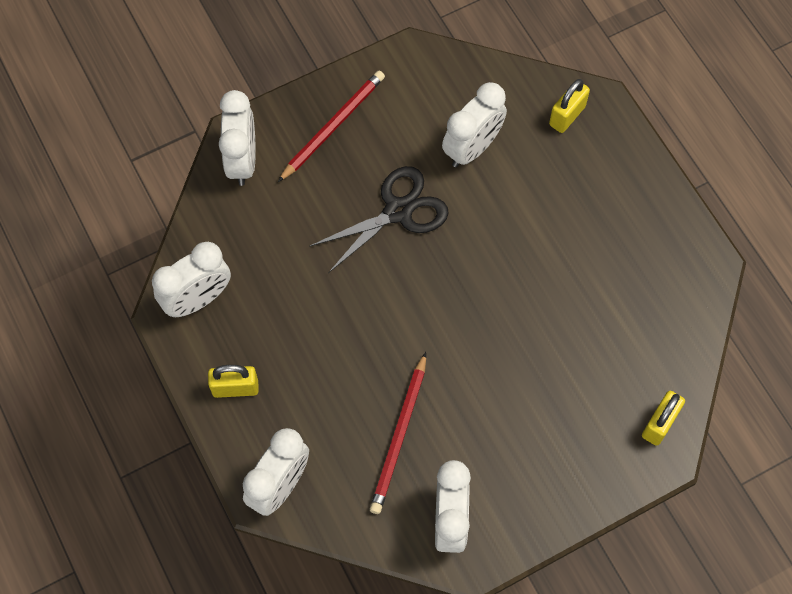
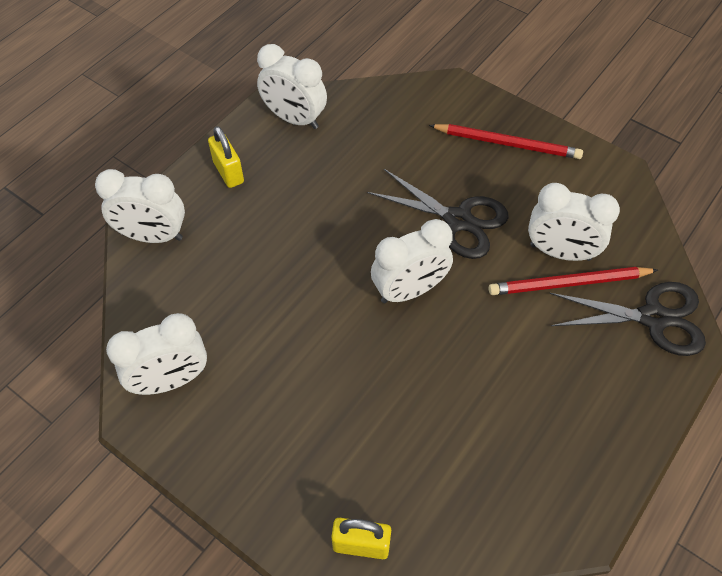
camera: 65 degrees right, 10 degrees down
(242, 160) = (434, 98): white clock -> white clock (409, 290)
(399, 436) = (238, 306): red pencil -> red pencil (569, 283)
(567, 115) = (653, 318): yellow padlock -> black scissors

